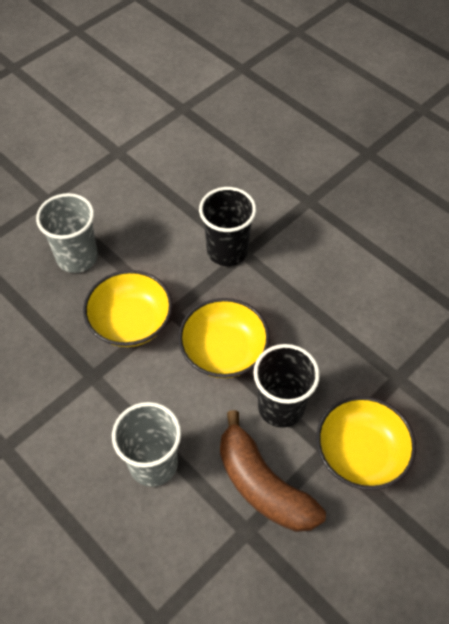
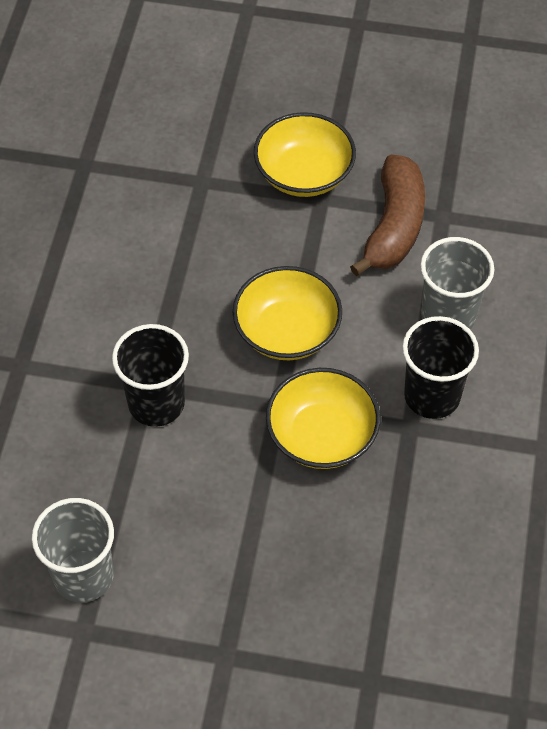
camera: 125 degrees left, 0 degrees up
(77, 257) = (283, 551): grey cup -> grey cup (83, 576)
(281, 407) = (308, 253): black cup -> black cup (432, 396)

